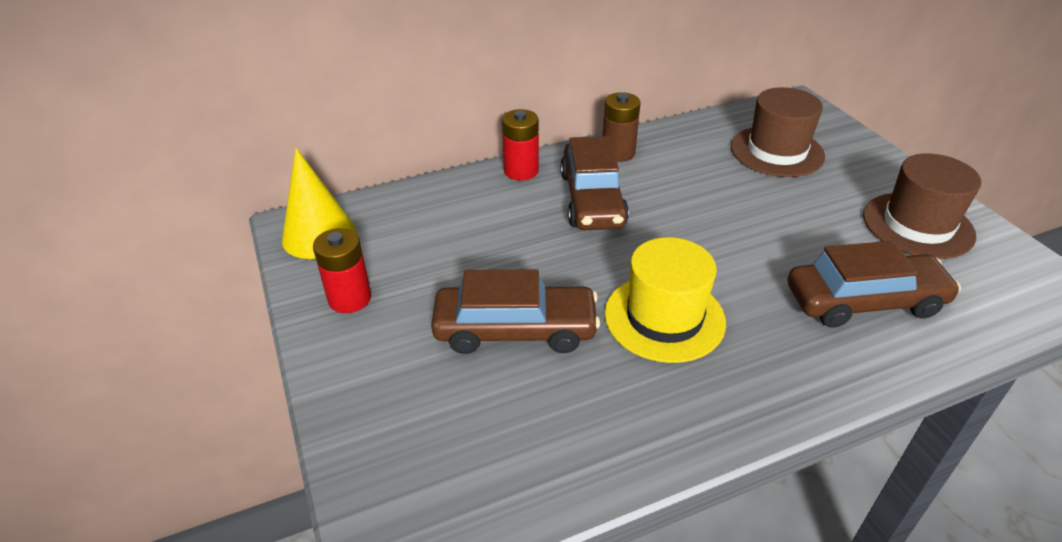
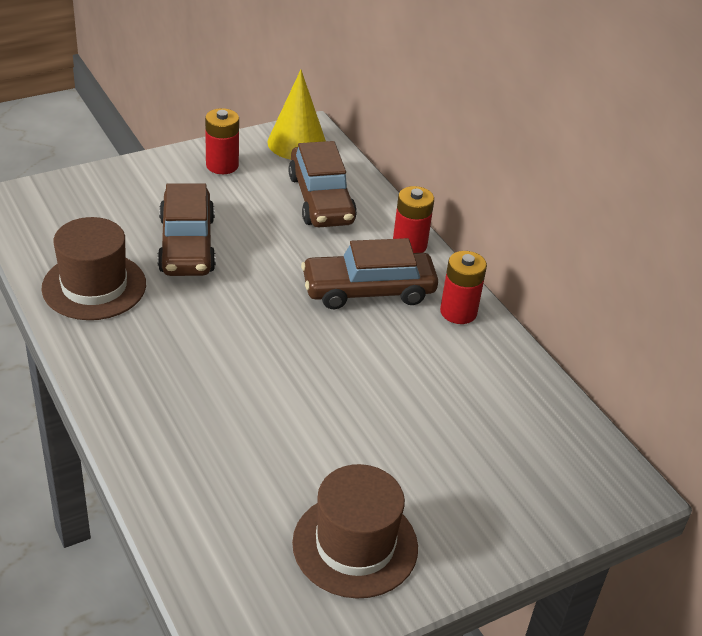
camera: 80 degrees right, 0 degrees up
(618, 153) = (458, 312): brown battery -> red battery
(664, 317) = (200, 326): yellow hat -> none
(777, 151) = (492, 444): brown hat -> brown hat (94, 286)
(864, 301) = (222, 465): brown car -> brown car (321, 199)

